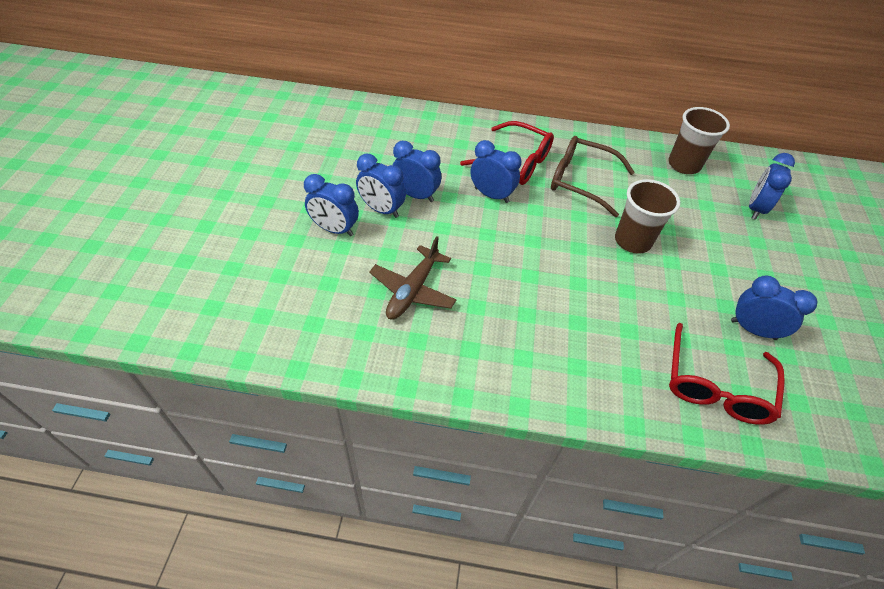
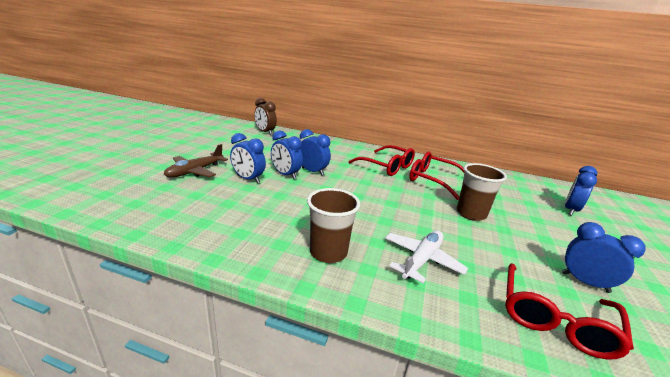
camera: 10 degrees right, 25 degrees down
(316, 110) = (265, 132): none -> brown clock
(413, 290) = (289, 216): brown plane -> brown plane (195, 171)
(491, 195) = (366, 178): blue clock -> none
(580, 332) = (422, 260): none -> white plane
(581, 181) = (433, 180): brown glasses -> red glasses
(684, 165) = (510, 182): brown cup -> brown cup (328, 252)

